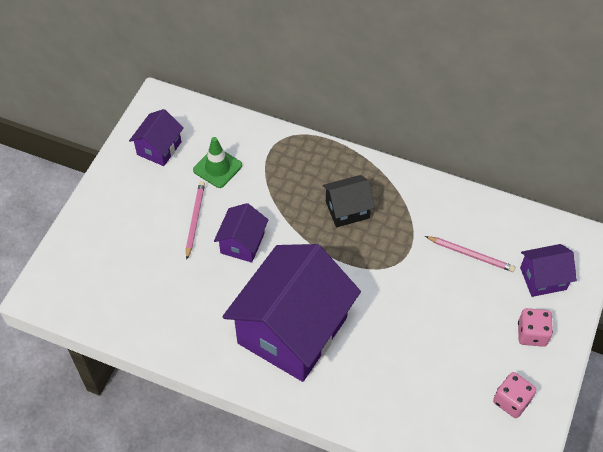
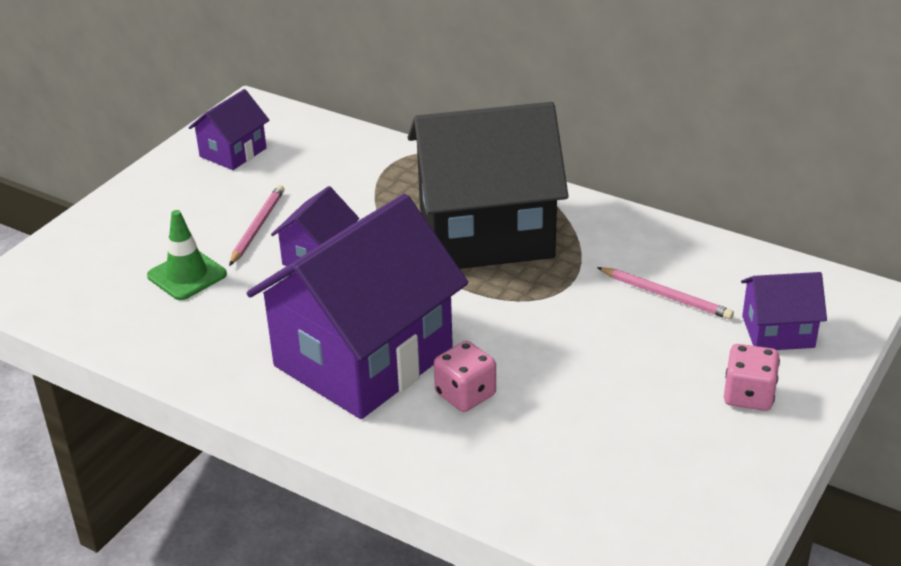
camera: 10 degrees right, 20 degrees down
(217, 168) = (308, 177): green traffic cone -> green traffic cone (187, 275)
(347, 209) = (486, 233): black house -> black house, size x2.18
(511, 401) = (699, 475): pink dice -> pink dice (465, 394)

